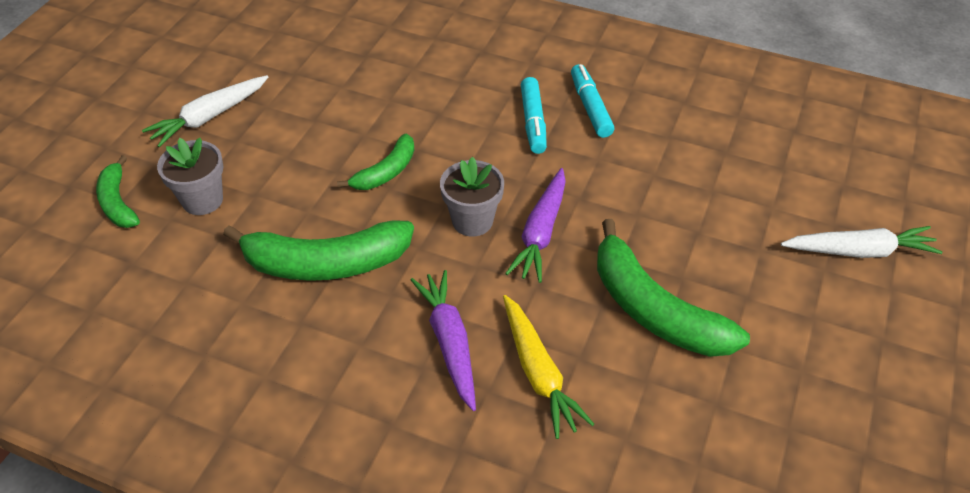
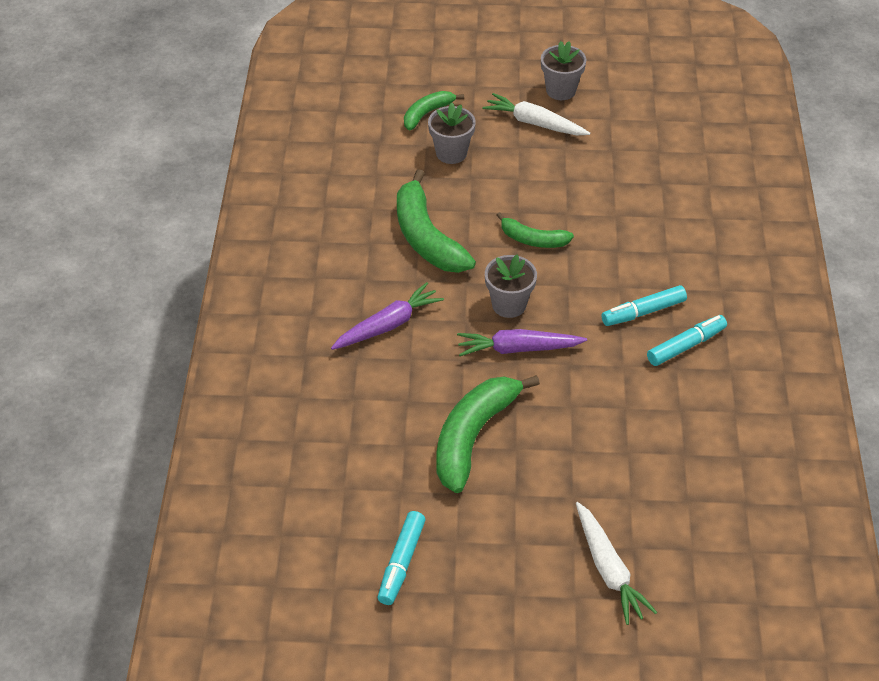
camera: 70 degrees right, 0 degrees up
(176, 82) = (560, 90): none -> grey flower pot
(538, 373) = (384, 381): yellow carrot -> none
(825, 434) = (401, 563): none -> turquoise marker

